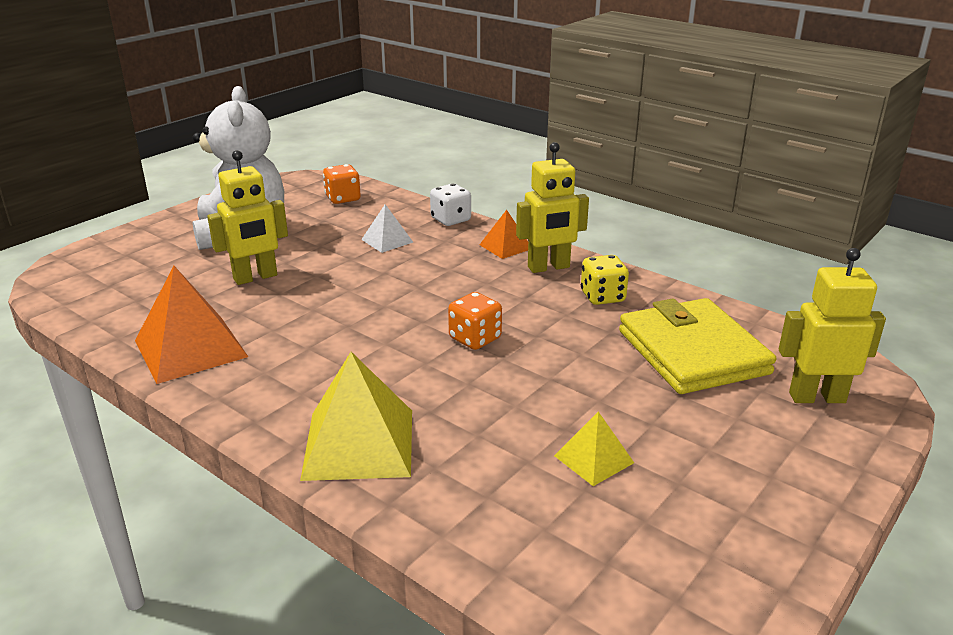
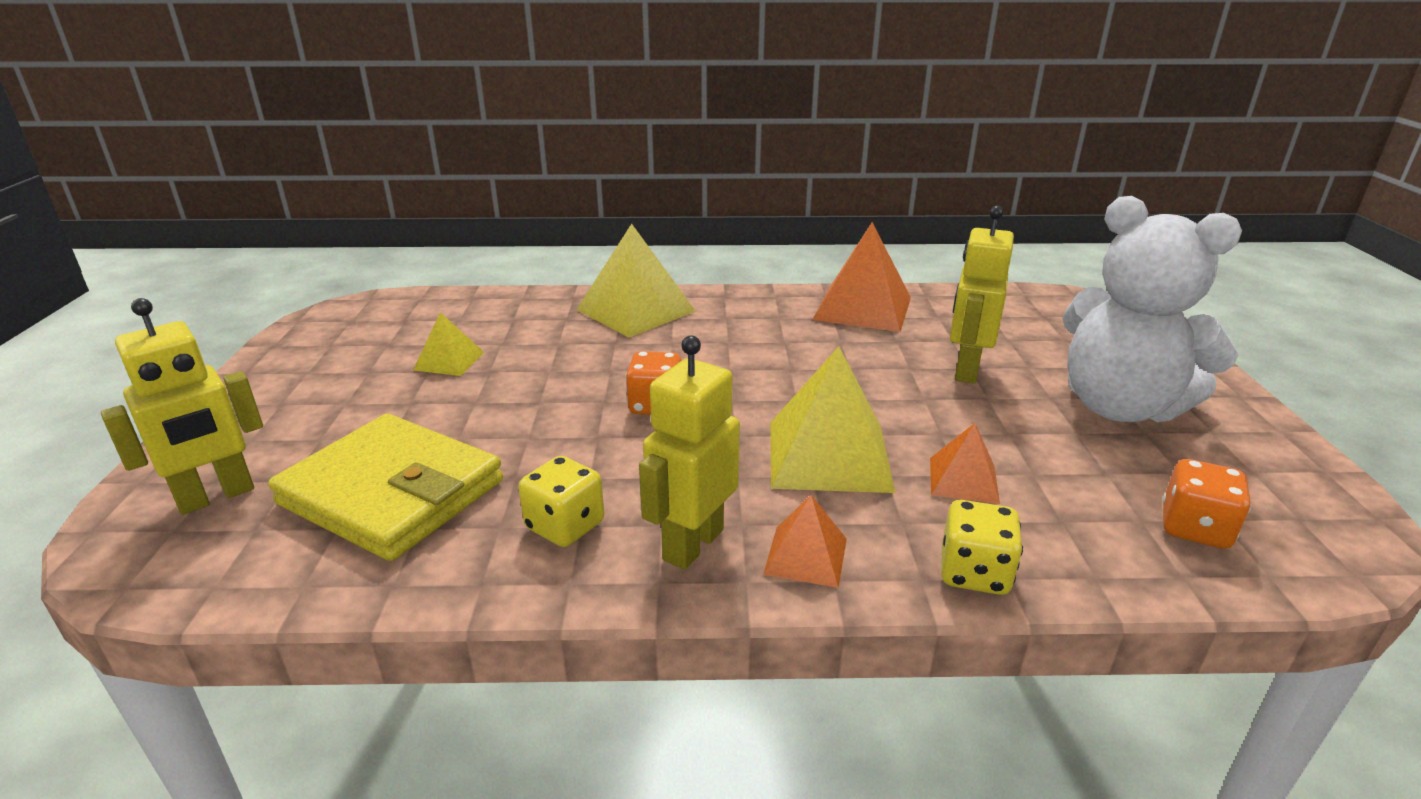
camera: 140 degrees right, 0 degrees up
(387, 240) = (963, 480): white pyramid -> orange pyramid
(425, 272) = (829, 455): none -> yellow pyramid
(450, 220) = (974, 573): white dice -> yellow dice

